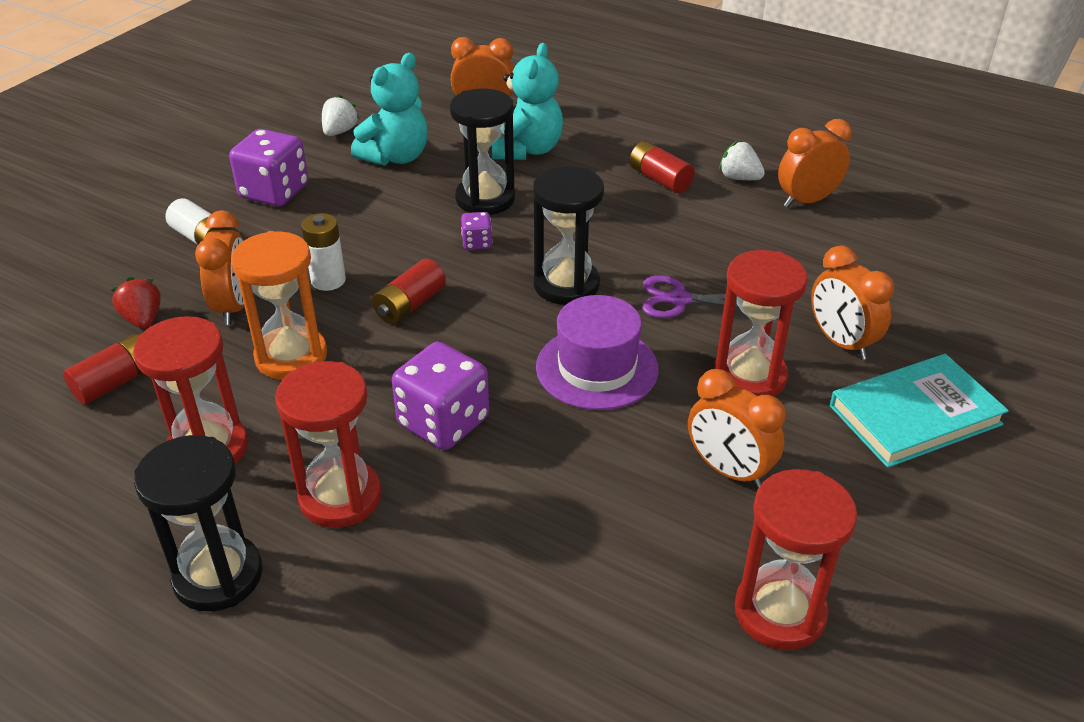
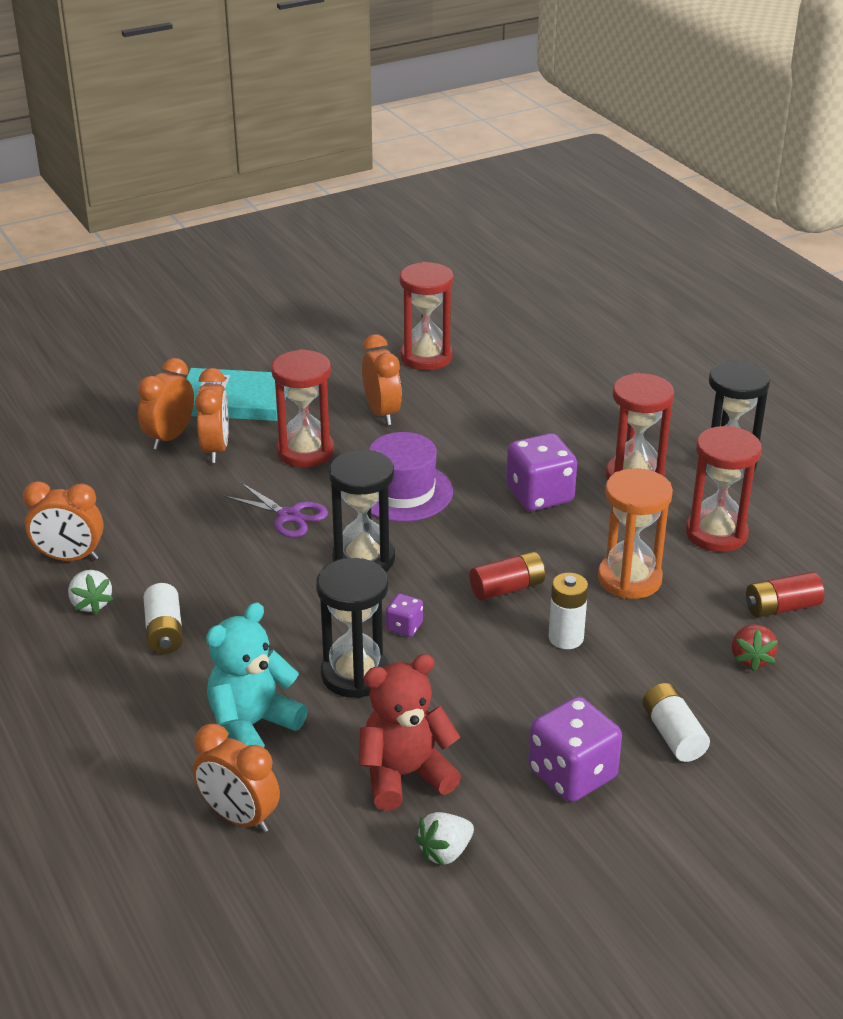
camera: 150 degrees left, 5 degrees down
(234, 307) = (663, 642): orange clock -> orange clock (169, 437)
(396, 157) = (405, 775): turquoise teddy bear -> red teddy bear
(660, 179) = (164, 631): red battery -> white battery

